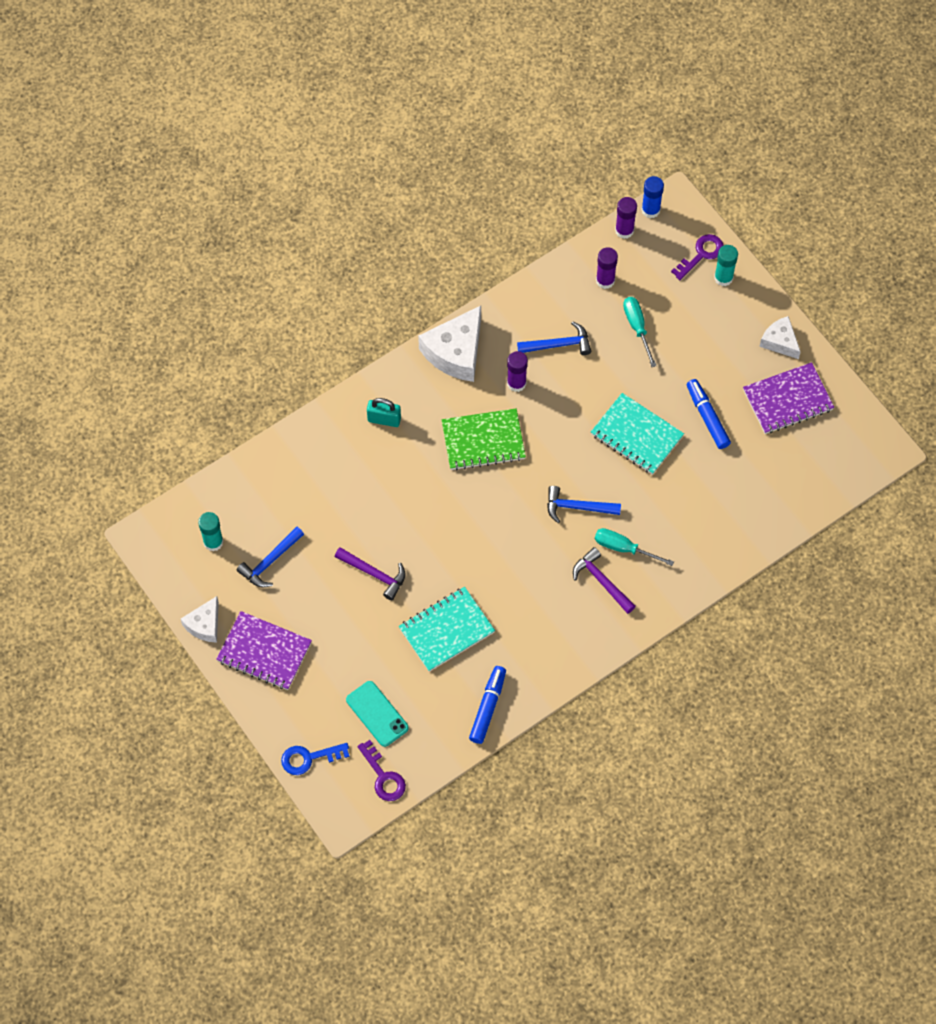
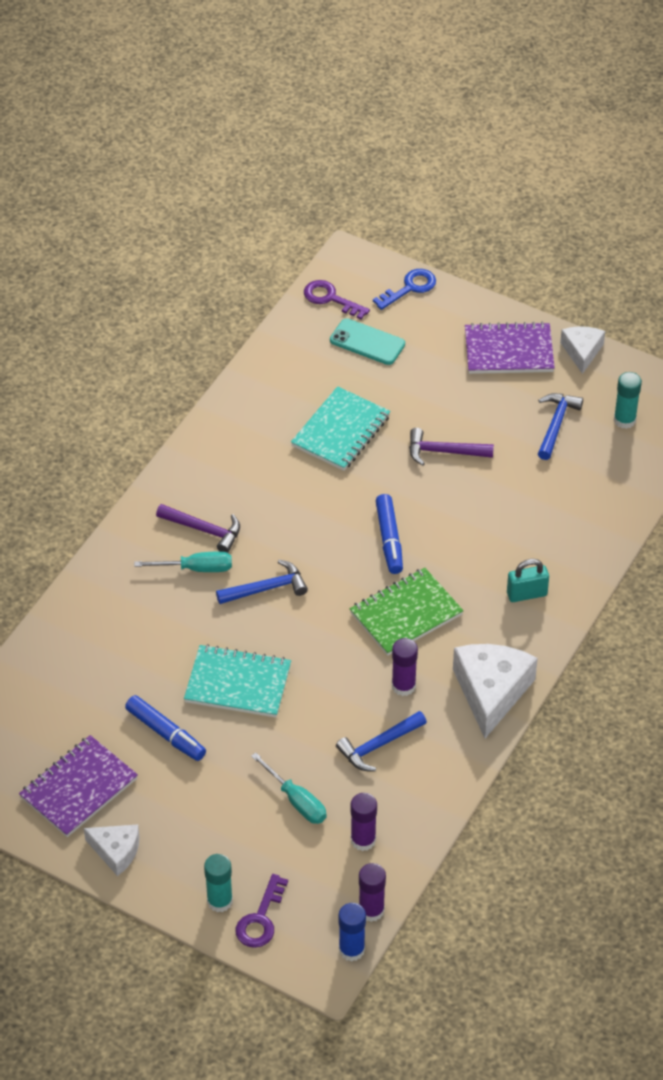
camera: 155 degrees right, 15 degrees down
(488, 707) = (262, 384): blue marker -> blue marker (389, 539)

